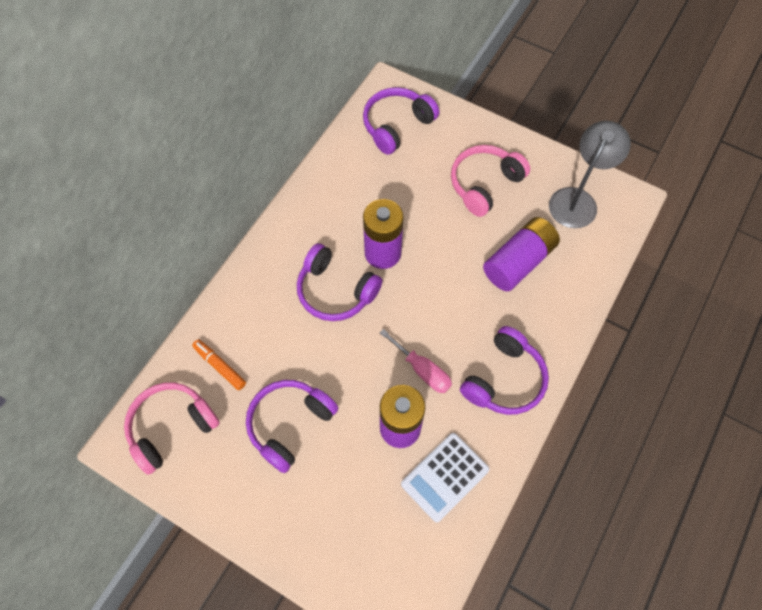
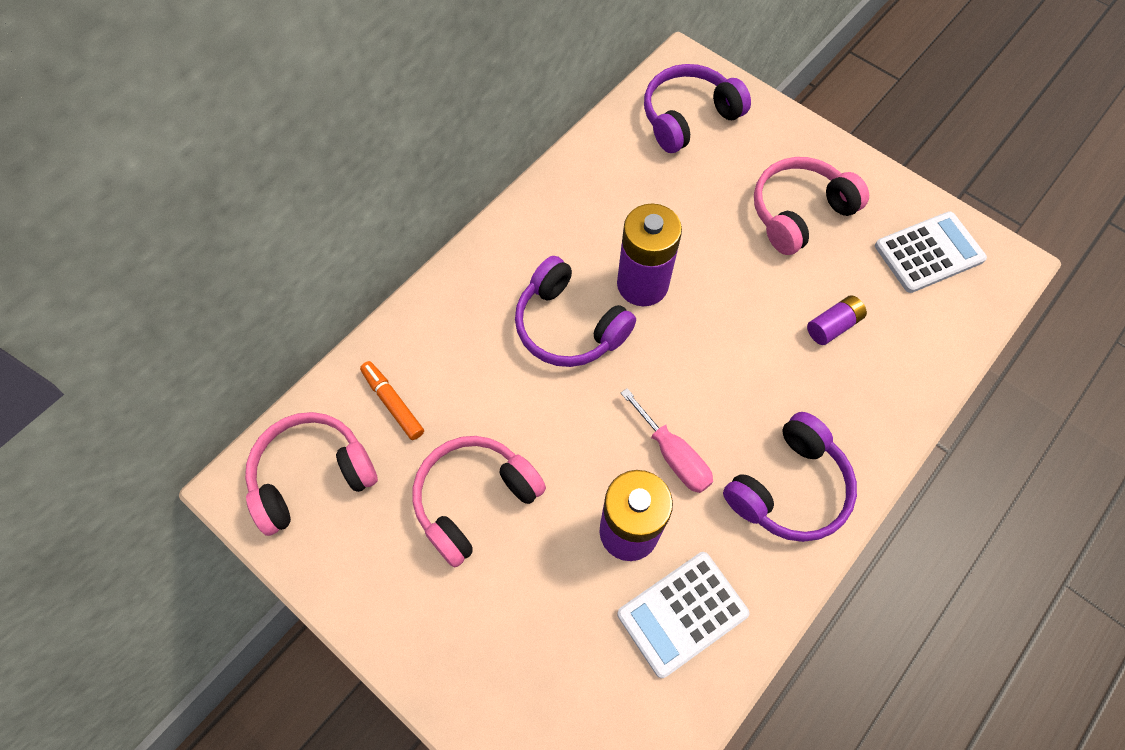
camera: 10 degrees right, 0 degrees up
(290, 424) = (474, 500): purple headphones -> pink headphones
(518, 262) = (833, 326): purple battery -> purple battery, size x0.51
(577, 200) = (929, 253): grey lamp -> white calculator

